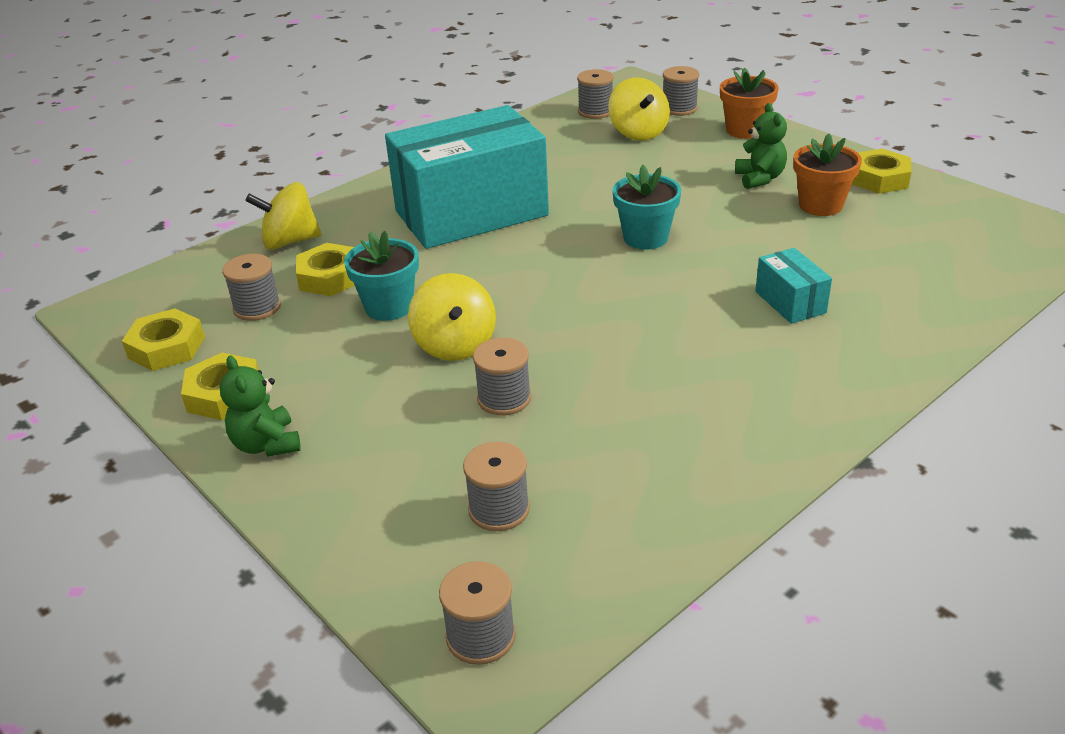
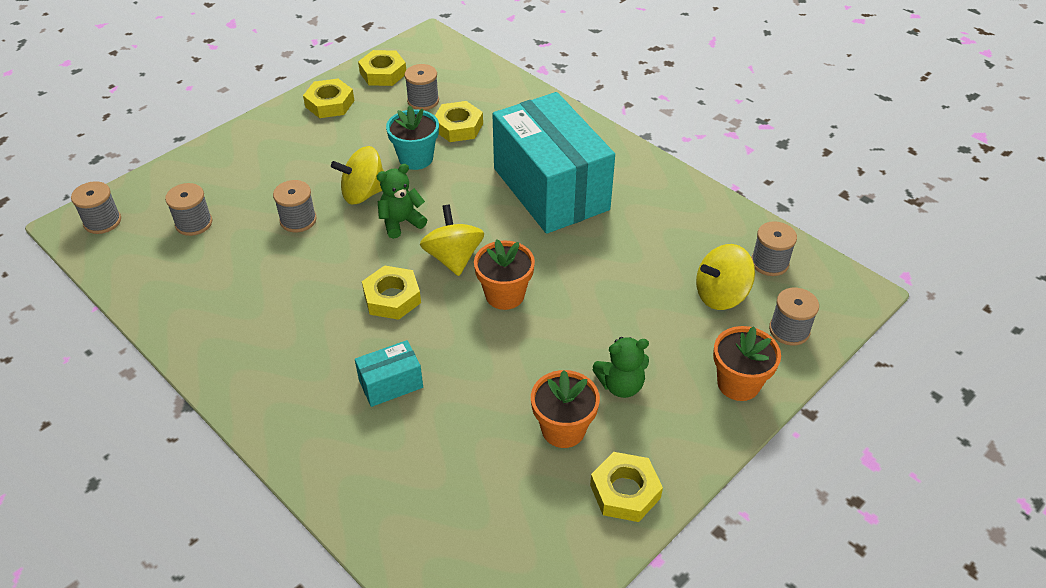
camera: 85 degrees right, 10 degrees up
(266, 444) = (278, 127): green teddy bear -> green teddy bear (401, 222)
(290, 241) = (510, 102): yellow spinning top -> yellow spinning top (453, 258)
(645, 238) = (504, 295): turquoise flower pot -> orange flower pot
(655, 309) = (392, 298): none -> yellow nut

